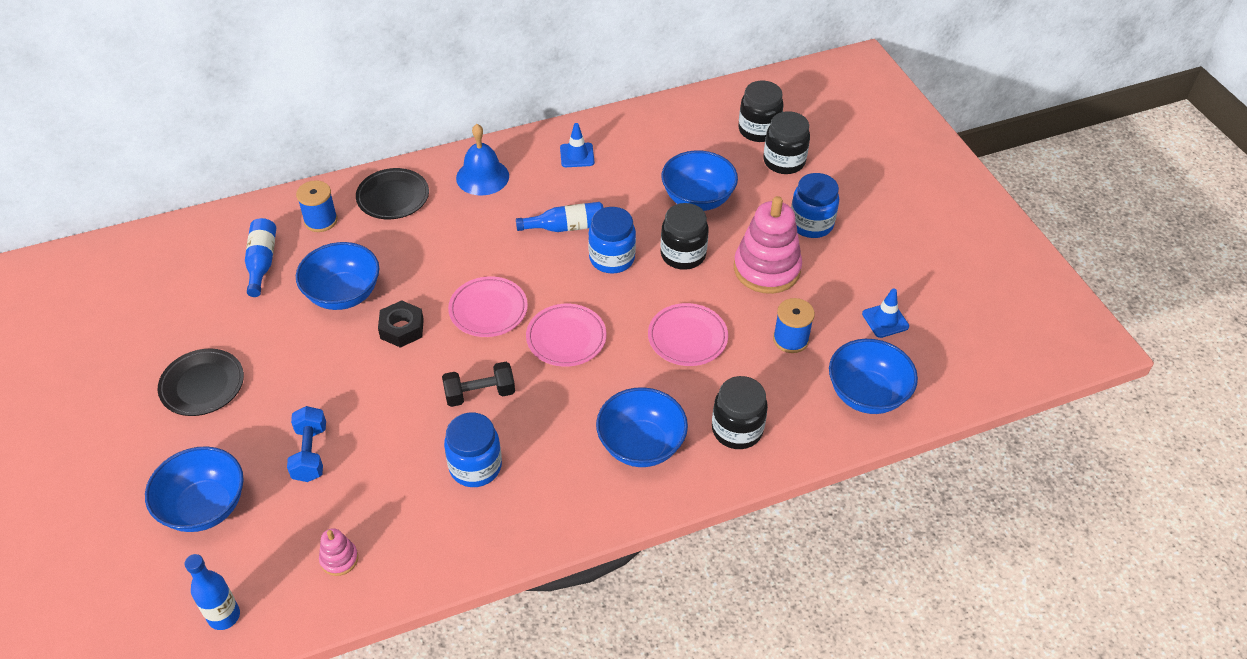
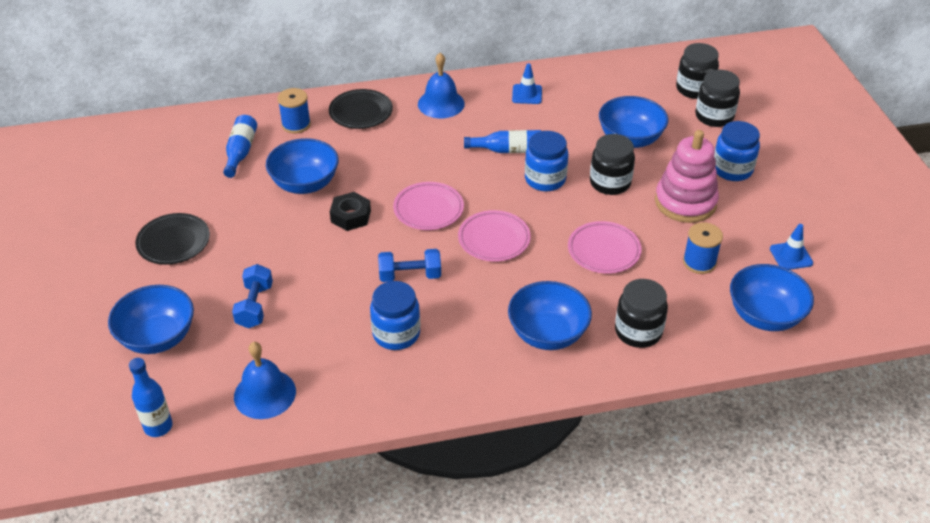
camera: 10 degrees right, 5 degrees down
(339, 559) = (265, 394): pink stacking toy -> blue bell
(480, 394) = (410, 275): black dumbbell -> blue dumbbell

